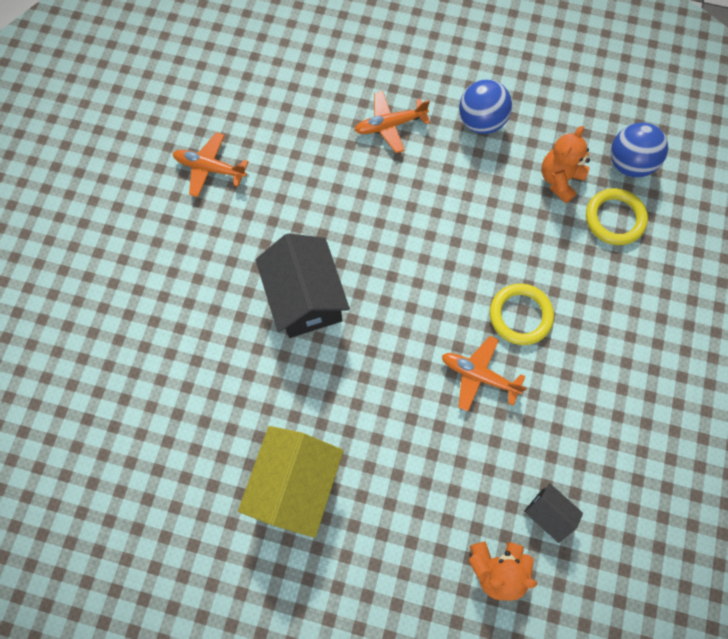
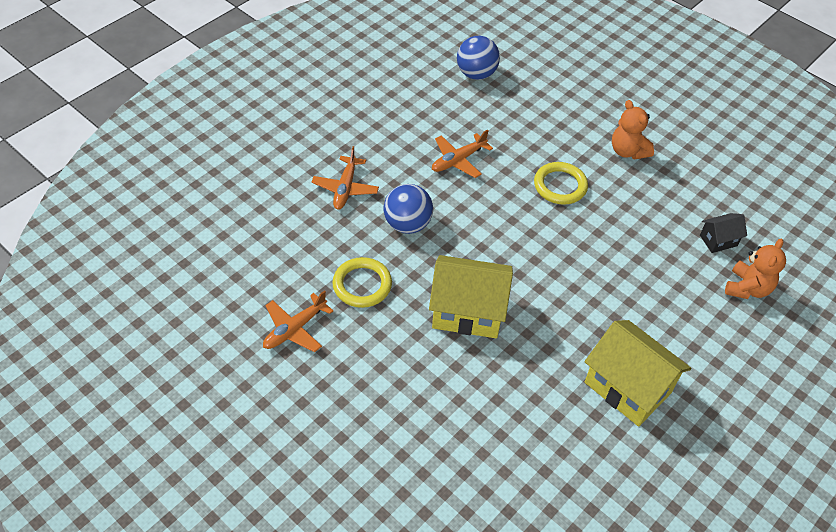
camera: 65 degrees left, 20 degrees down
(305, 299) = (467, 312): black house -> yellow house
(478, 375) = (594, 231): orange plane -> orange plane (458, 160)
(481, 122) = (383, 134): blue ball -> blue ball (407, 224)
(559, 179) = (464, 114): orange teddy bear -> orange teddy bear (627, 151)
(614, 218) = (514, 101): yellow ring -> yellow ring (362, 285)

